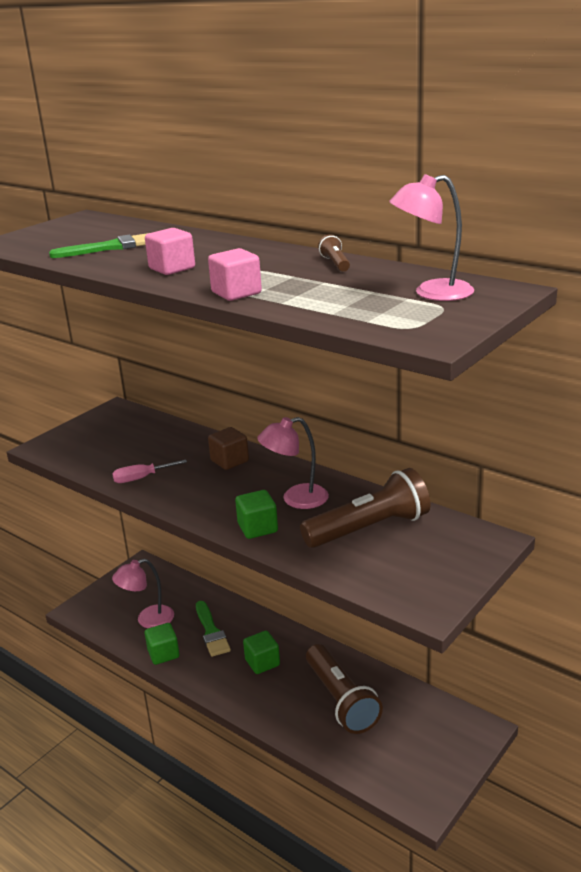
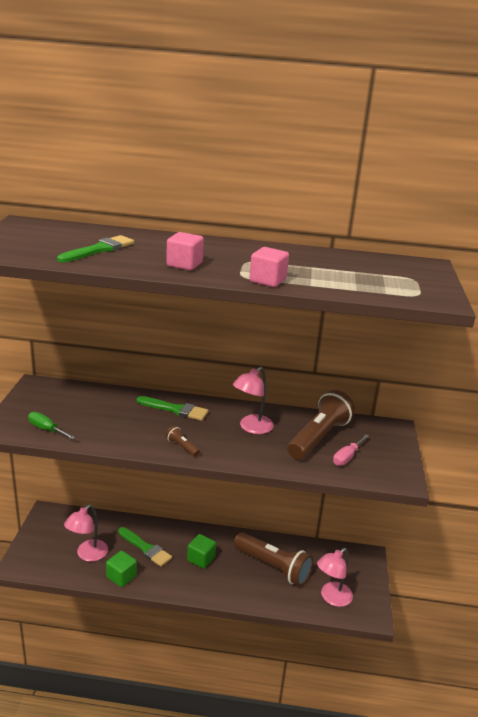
camera: 35 degrees left, 0 degrees up
(80, 455) = (46, 429): none -> green screwdriver
(141, 478) = (120, 437): pink screwdriver -> pink screwdriver (347, 457)
(229, 461) = (175, 409): brown cube -> green brush
(257, 528) = (247, 454): green cube -> none
(335, 263) = (296, 252): brown flashlight -> brown flashlight (182, 447)
(432, 293) = (391, 269): pink lamp -> pink lamp (332, 598)

